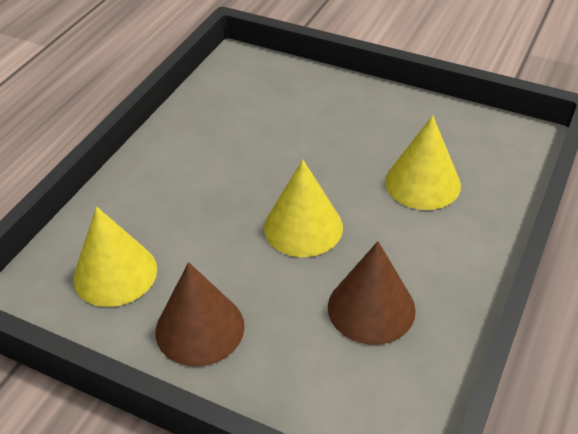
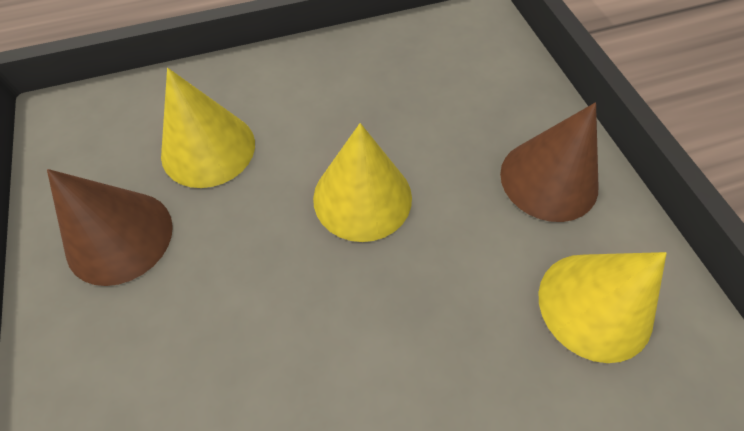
camera: 135 degrees left, 15 degrees up
(371, 308) = (398, 91): brown cone -> brown cone (119, 237)

